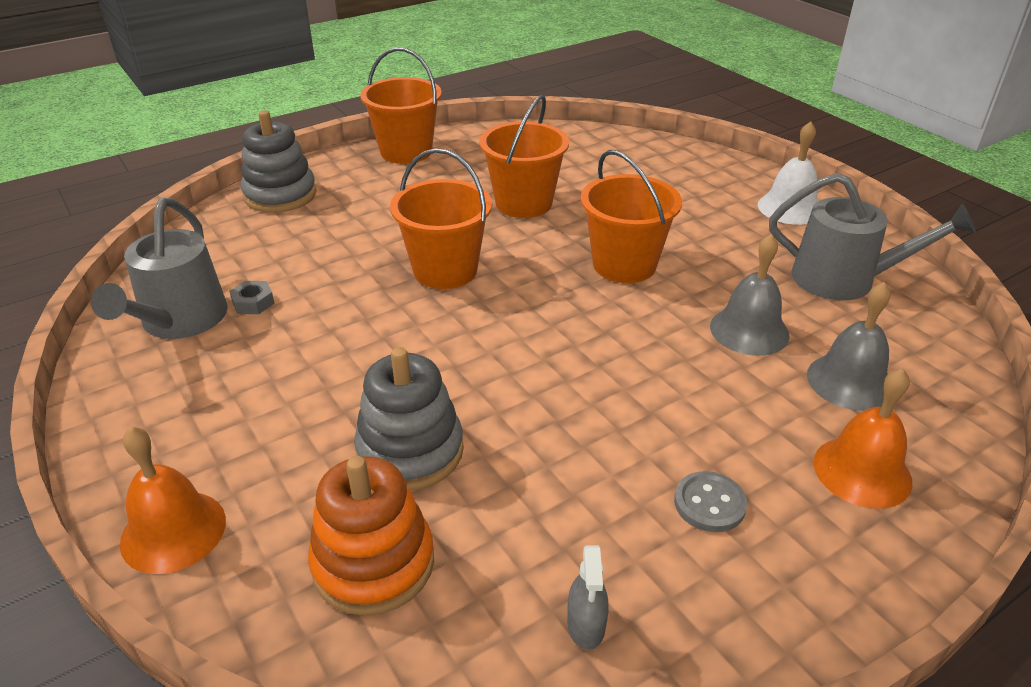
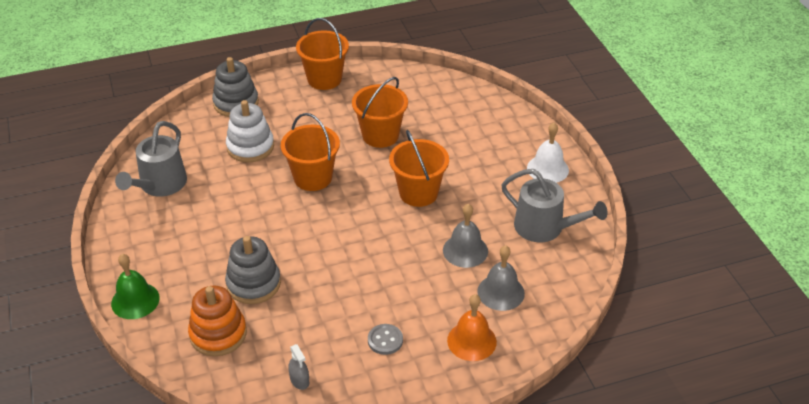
camera: 15 degrees right, 5 degrees up
(173, 531) = (135, 300): orange bell -> green bell
(253, 302) = (201, 180): grey nut -> none
(324, 245) = (250, 147): none -> white stacking toy
(586, 624) = (299, 380): grey spray bottle -> grey spray bottle turned 45 degrees counterclockwise

